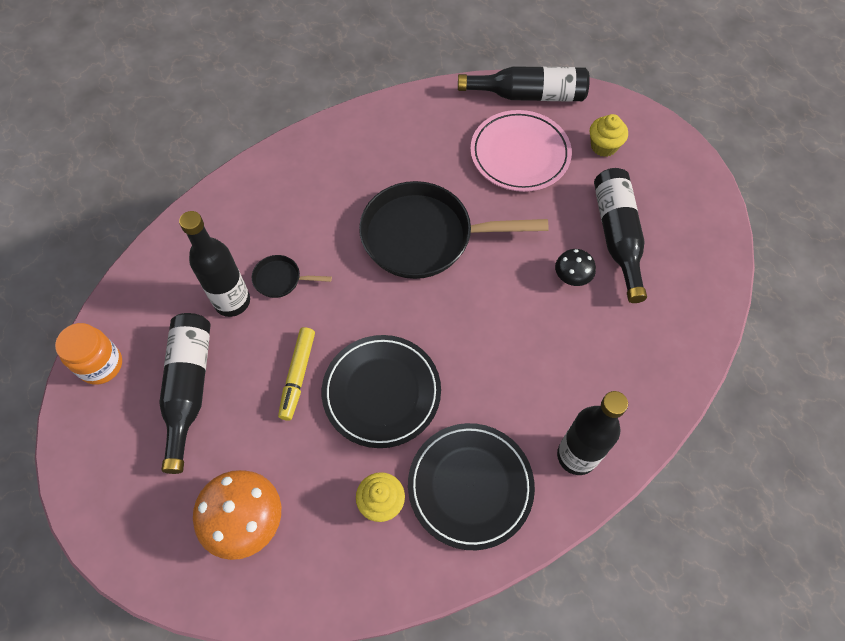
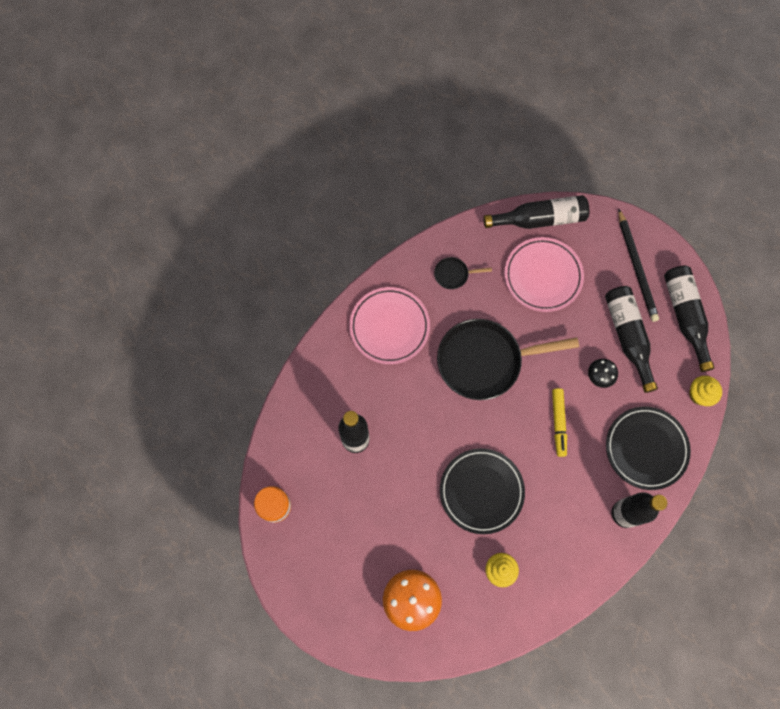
camera: 10 degrees left, 10 degrees up
(189, 388) = (344, 512): black bottle -> black bottle (685, 316)
(280, 279) = (386, 415): black pan -> black pan (453, 274)
(298, 376) = (419, 489): yellow marker -> yellow marker (558, 423)
(314, 181) = (389, 327): none -> pink plate
(470, 486) = (557, 548): black plate -> black plate (646, 448)
(603, 146) = (606, 258): yellow cupcake -> yellow cupcake (699, 394)
(641, 162) = (636, 267): none -> black pencil

